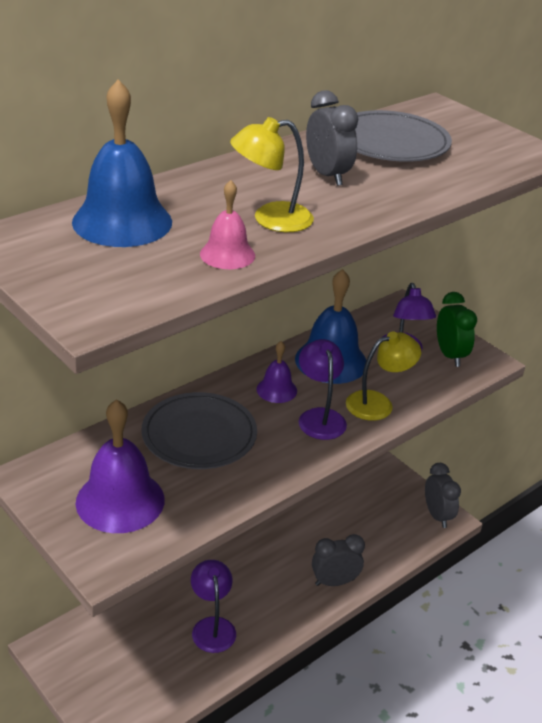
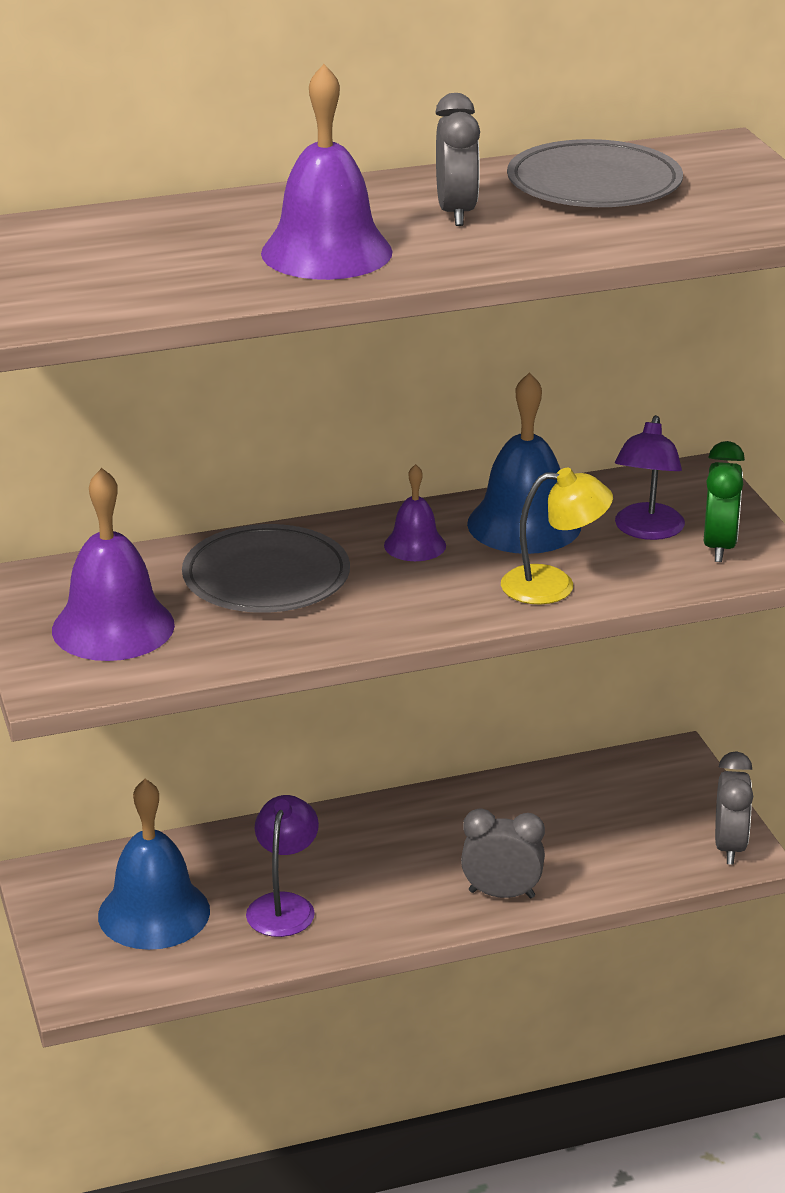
camera: 25 degrees right, 5 degrees down
(122, 221) = (137, 233): blue bell -> blue bell (154, 913)
(227, 254) = (234, 281): pink bell -> none
(270, 219) = (326, 252): yellow lamp -> purple bell
(319, 417) = (452, 586): purple lamp -> none

